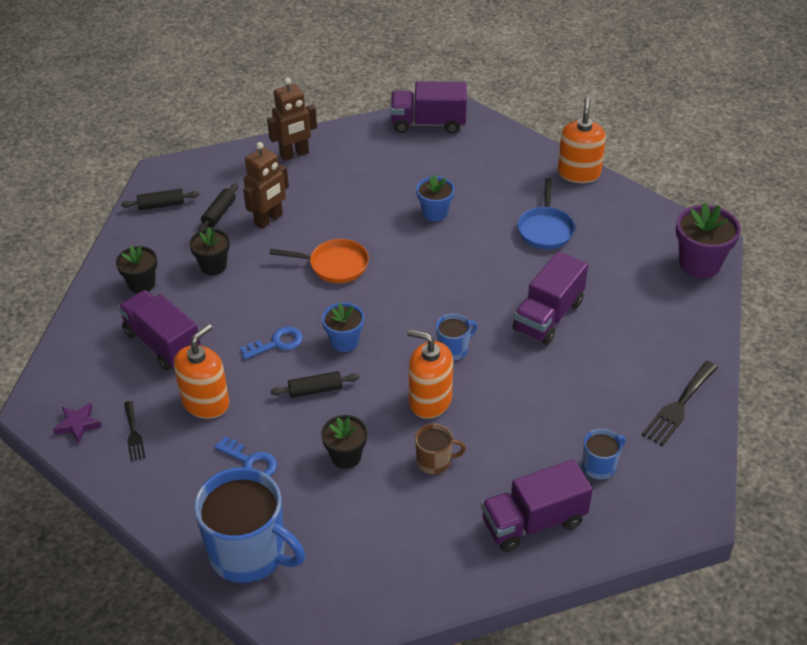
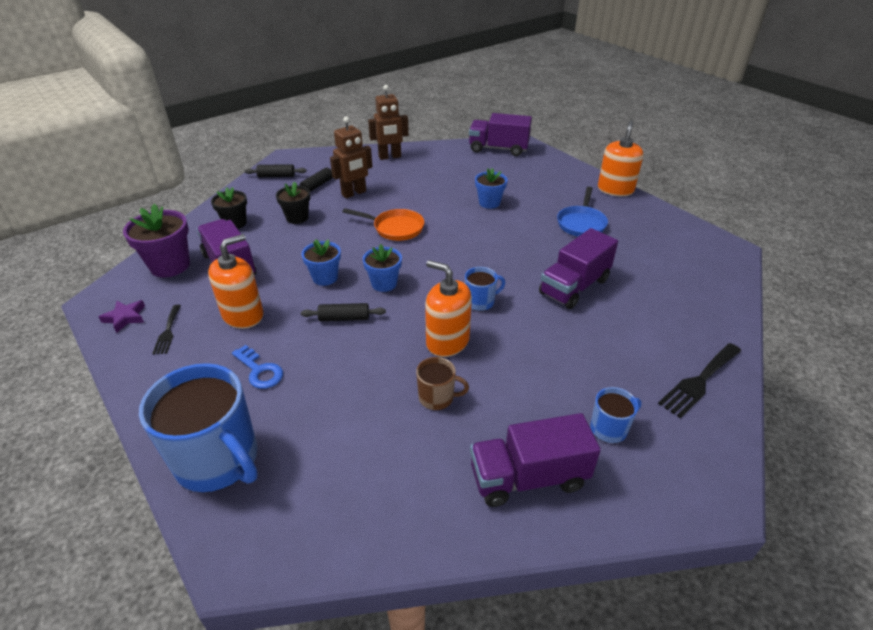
camera: 10 degrees right, 5 degrees down
(277, 343) = (325, 277): blue key -> blue flower pot
(346, 456) = (351, 380): black flower pot -> none
(699, 264) = (721, 263): purple flower pot -> purple flower pot (170, 266)

